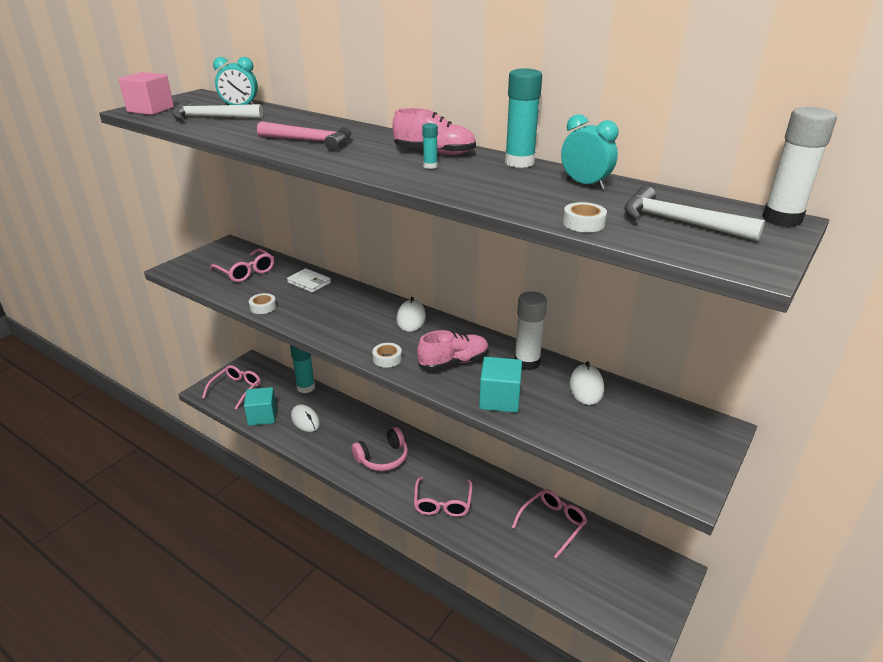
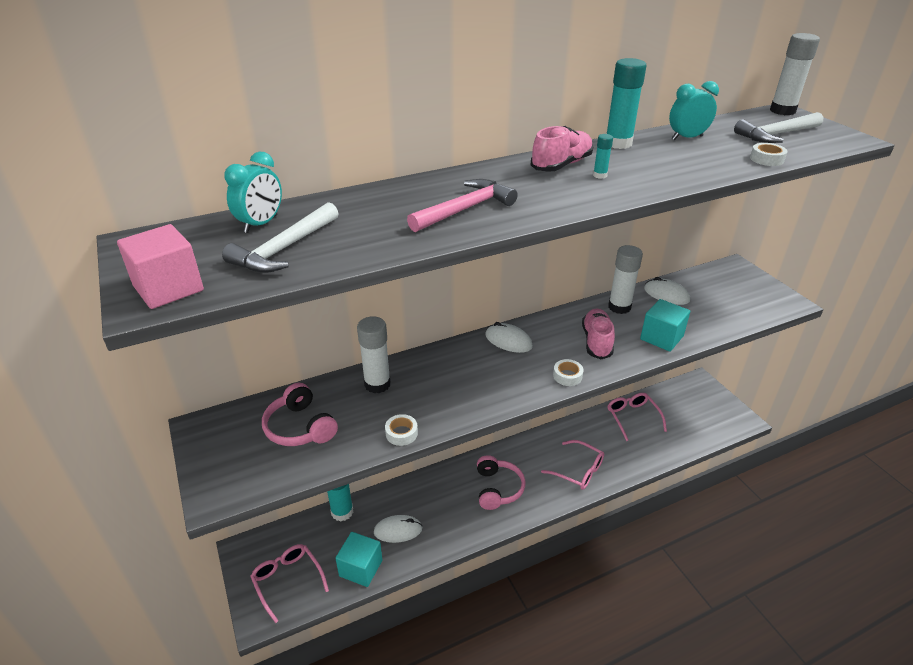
camera: 60 degrees left, 5 degrees up
(246, 272) = (300, 427): pink glasses -> pink headphones
(309, 282) = (377, 384): white wallet -> white glue stick

